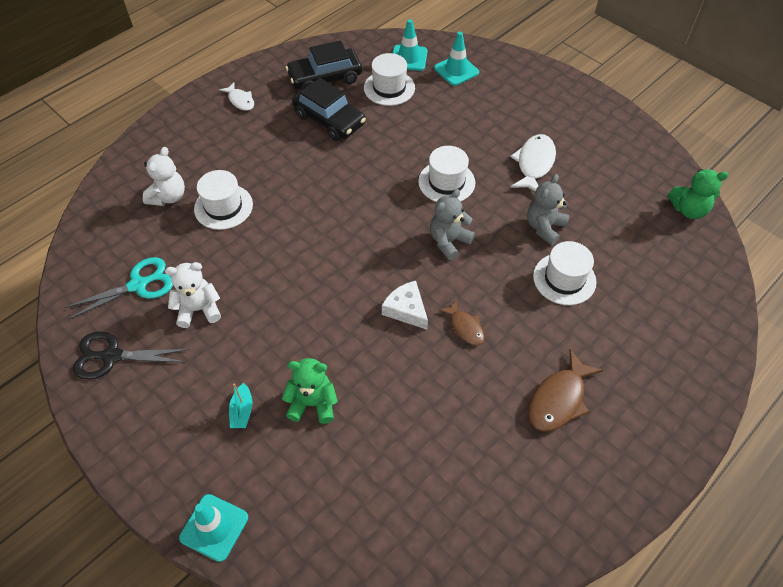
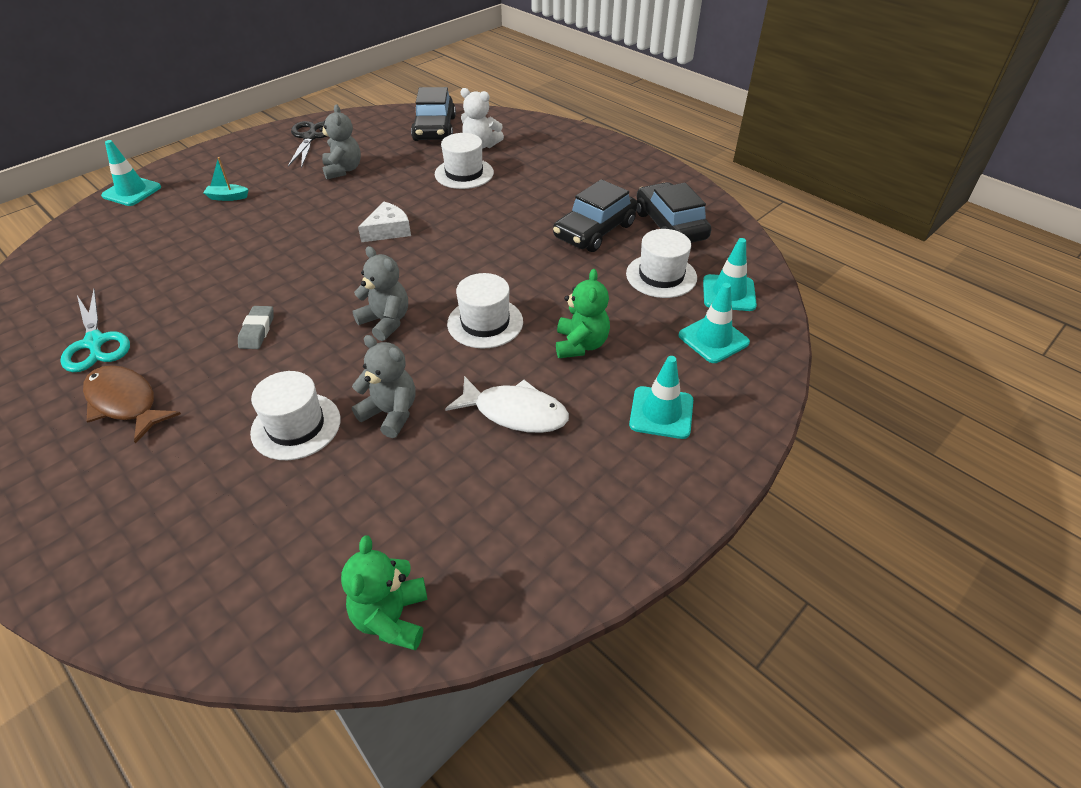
camera: 90 degrees right, 10 degrees down
(121, 237) = (434, 129): none -> black car
(138, 285) = (379, 141): turquoise scissors -> turquoise scissors (95, 342)
(199, 309) = (343, 170): white teddy bear -> grey teddy bear
(240, 100) = (620, 173): white fish -> none
(313, 403) = (215, 232): green teddy bear -> green teddy bear (581, 345)
(406, 309) = (298, 288): white cheese -> white cheese (388, 230)
(465, 327) = (257, 331): brown fish -> grey eraser
(524, 99) = (661, 412): none -> turquoise traffic cone

